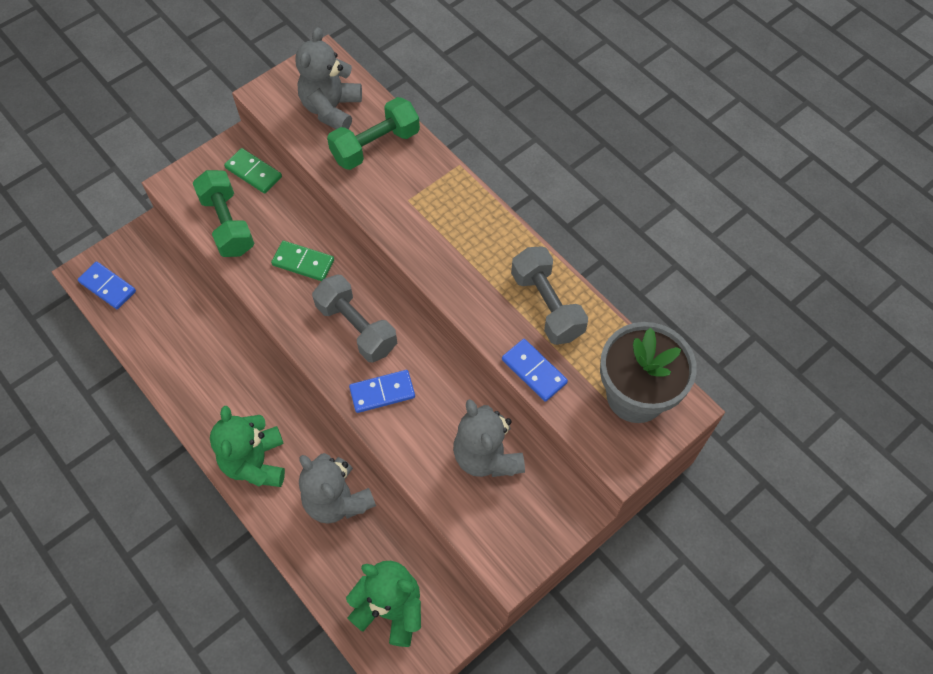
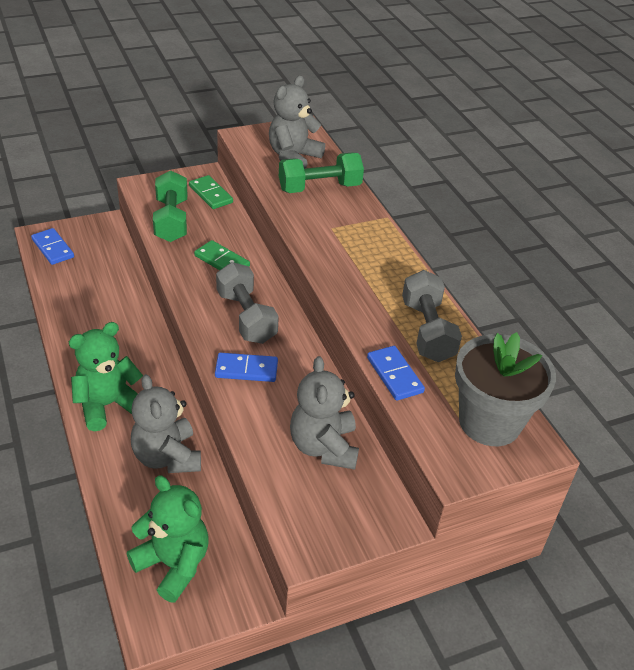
camera: 15 degrees right, 20 degrees down
(255, 462) = (107, 405): green teddy bear -> green teddy bear turned 45 degrees clockwise

